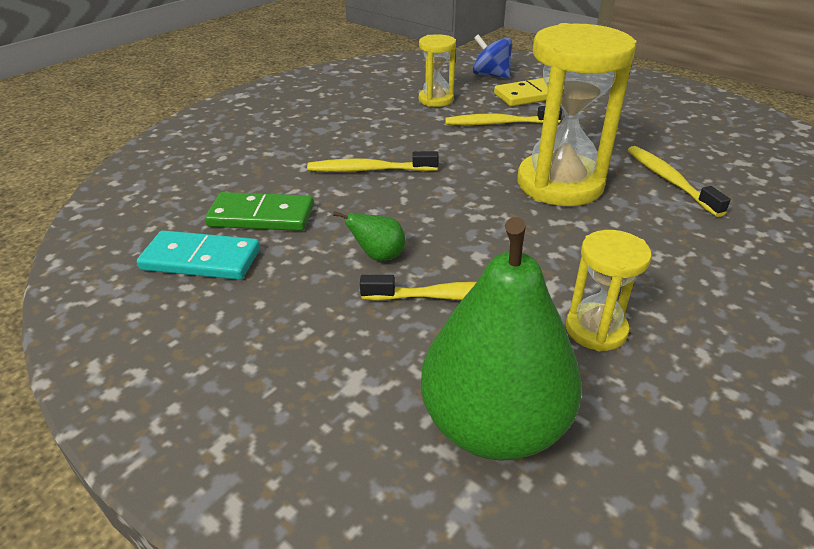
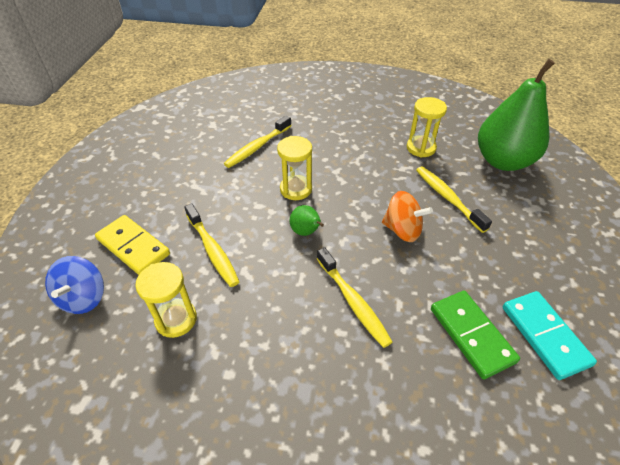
camera: 120 degrees left, 10 degrees up
(378, 256) = (446, 242): green pear -> green pear (306, 232)
(428, 232) = (402, 230): none -> orange spinning top
(560, 184) = (296, 189): yellow hourglass -> yellow hourglass, size x0.52

